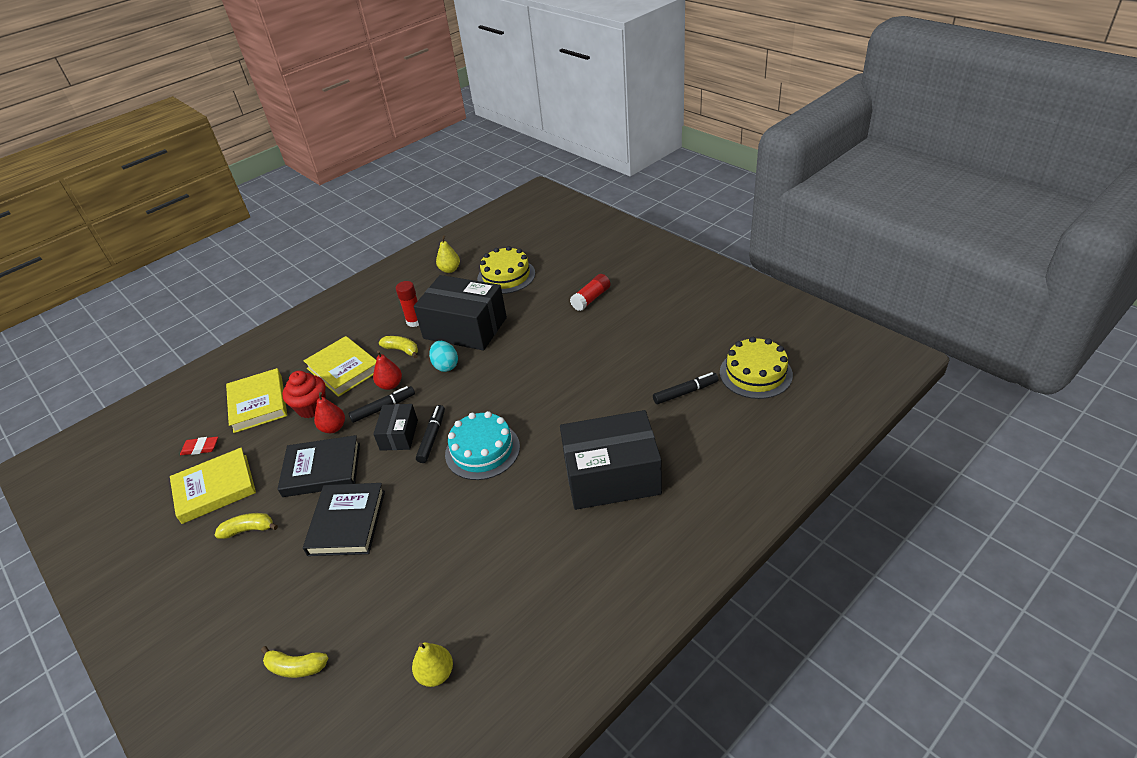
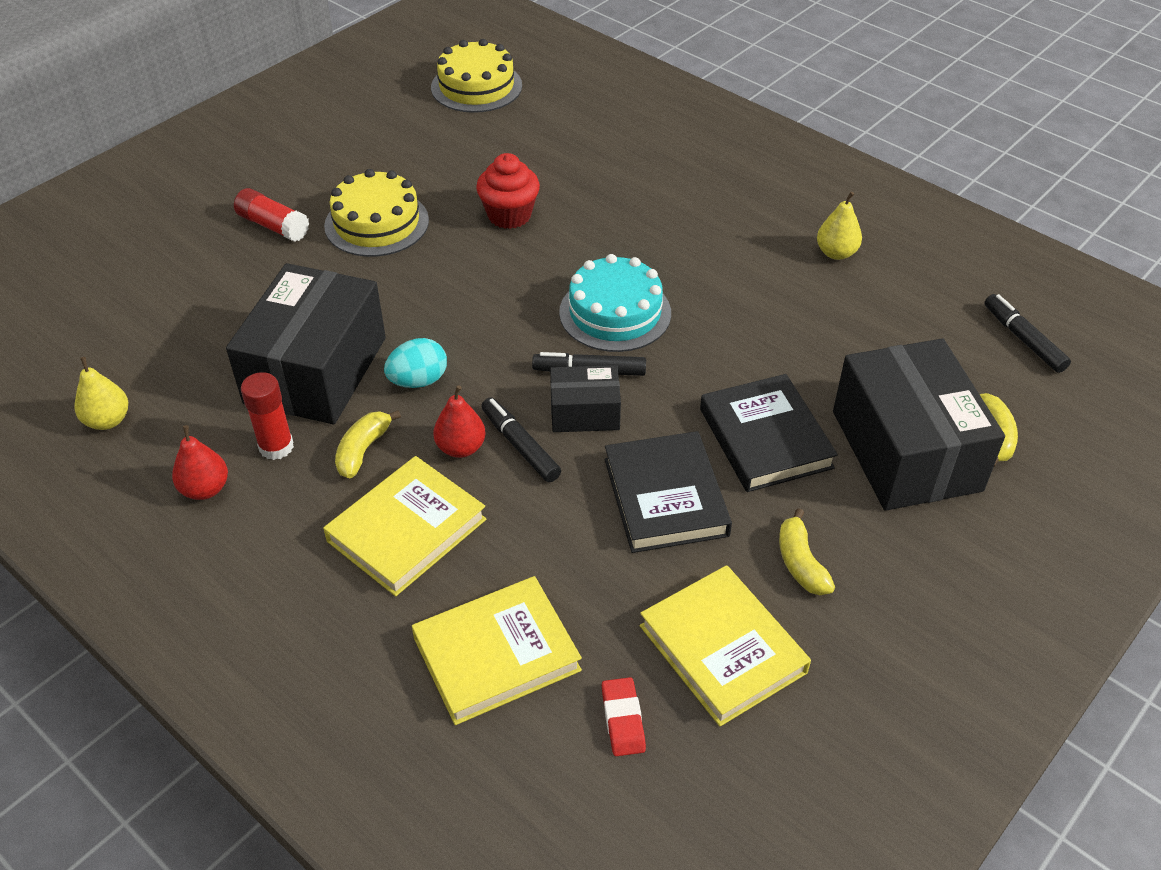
camera: 100 degrees left, 5 degrees up
(312, 408) = (514, 554): red cupcake -> red cupcake (509, 215)
(333, 428) = (568, 506): red pear -> red pear (205, 489)
(347, 522) = (765, 438): black book -> black book turned 75 degrees clockwise
(436, 673) = (955, 310): yellow pear -> yellow pear (836, 253)
(506, 276) = (165, 333): yellow cake -> yellow cake (377, 223)
(611, 476) = (654, 194): black box -> black box (906, 450)
(685, 392) = (507, 139): black marker -> black marker (1023, 340)

